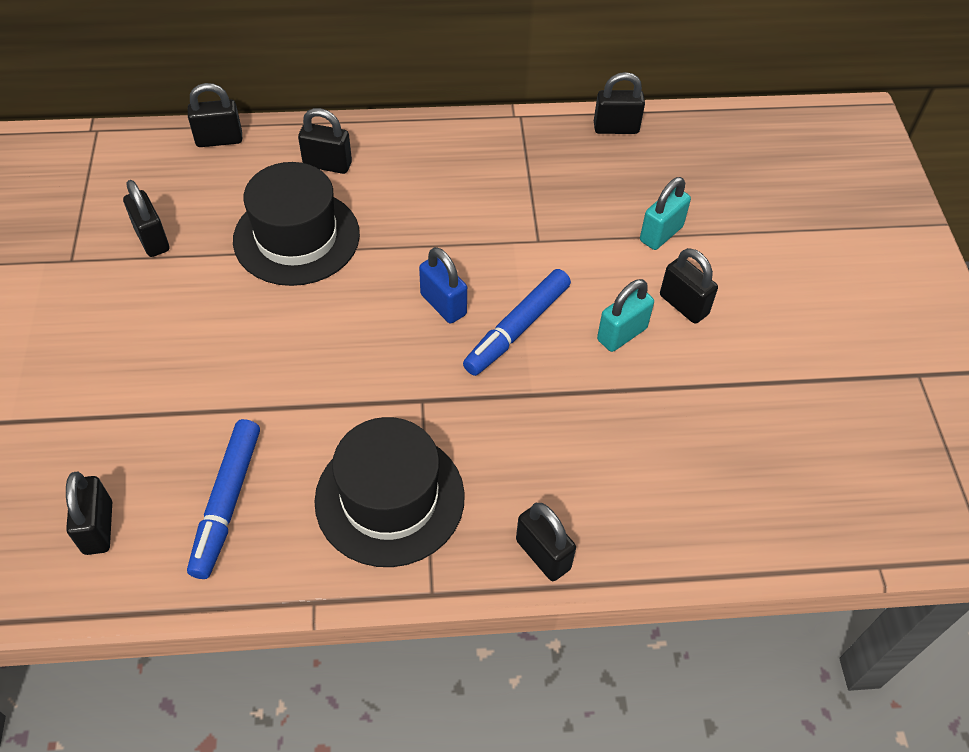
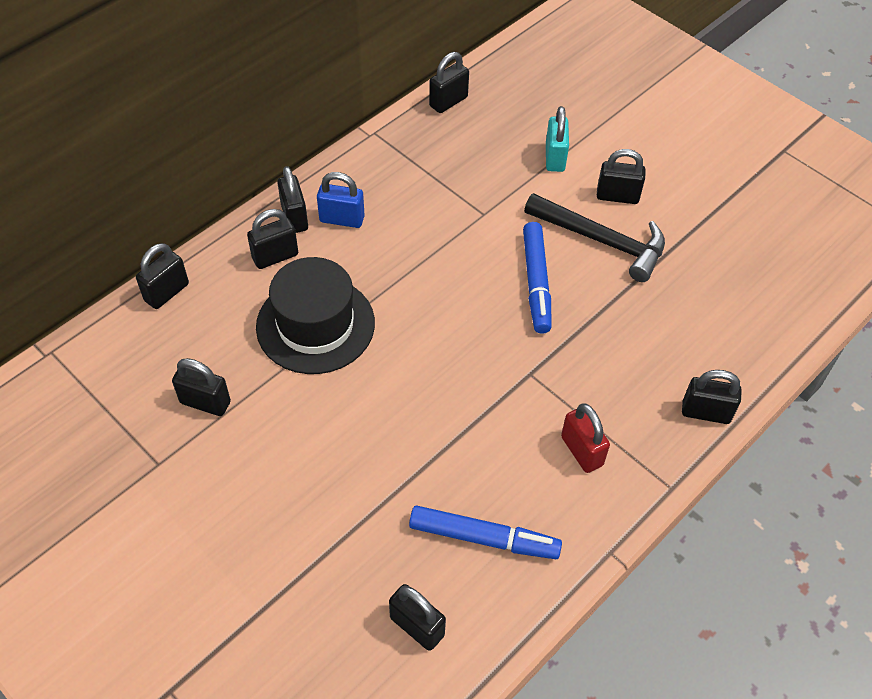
camera: 40 degrees left, 0 degrees up
(227, 502) = (484, 538): blue marker -> blue marker turned 45 degrees counterclockwise
(377, 144) = (294, 217): none -> black padlock
(390, 498) = (581, 451): black hat -> red padlock
(443, 304) = (472, 300): blue padlock -> blue padlock (342, 219)
(622, 334) = (602, 241): turquoise padlock -> black hammer

